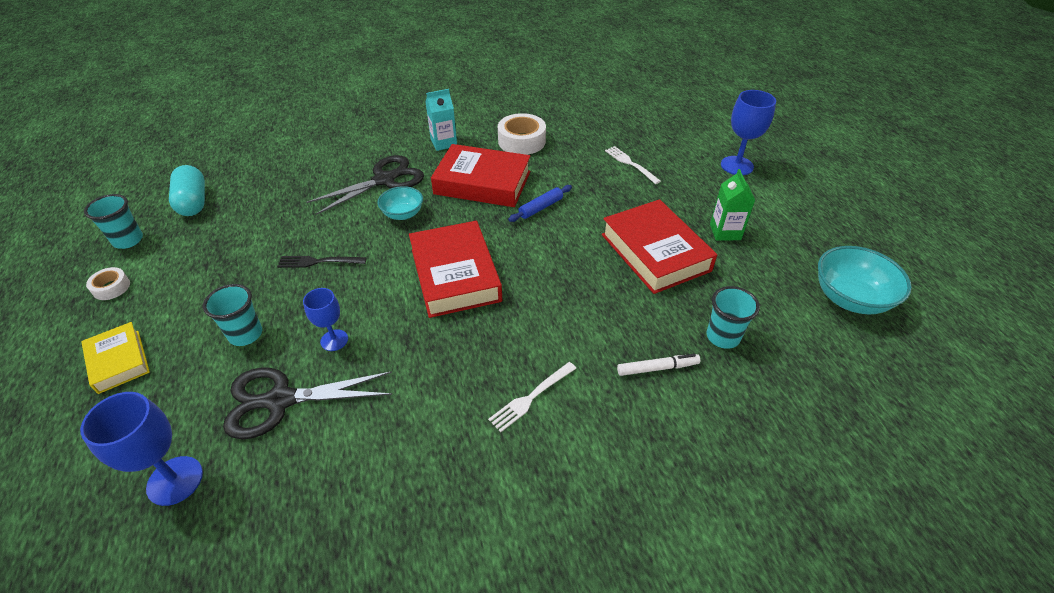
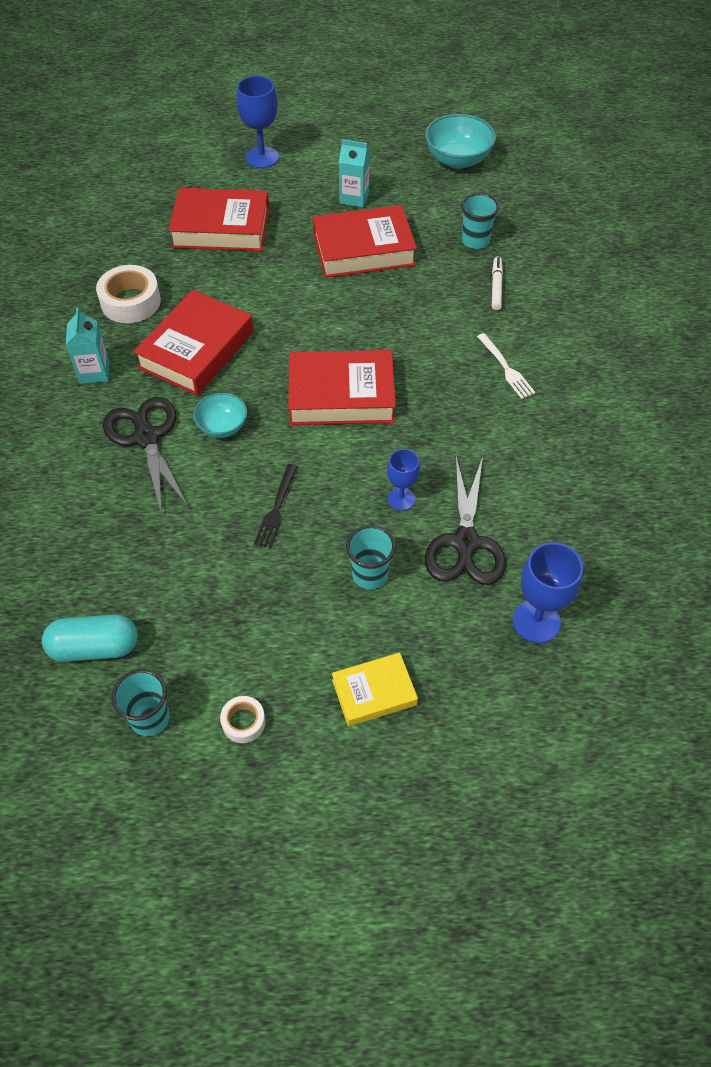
camera: 75 degrees left, 10 degrees up
(541, 208) = (263, 311): blue rolling pin -> none
(630, 164) = (221, 227): white fork -> red book
(725, 232) = (354, 198): green carton -> turquoise carton

